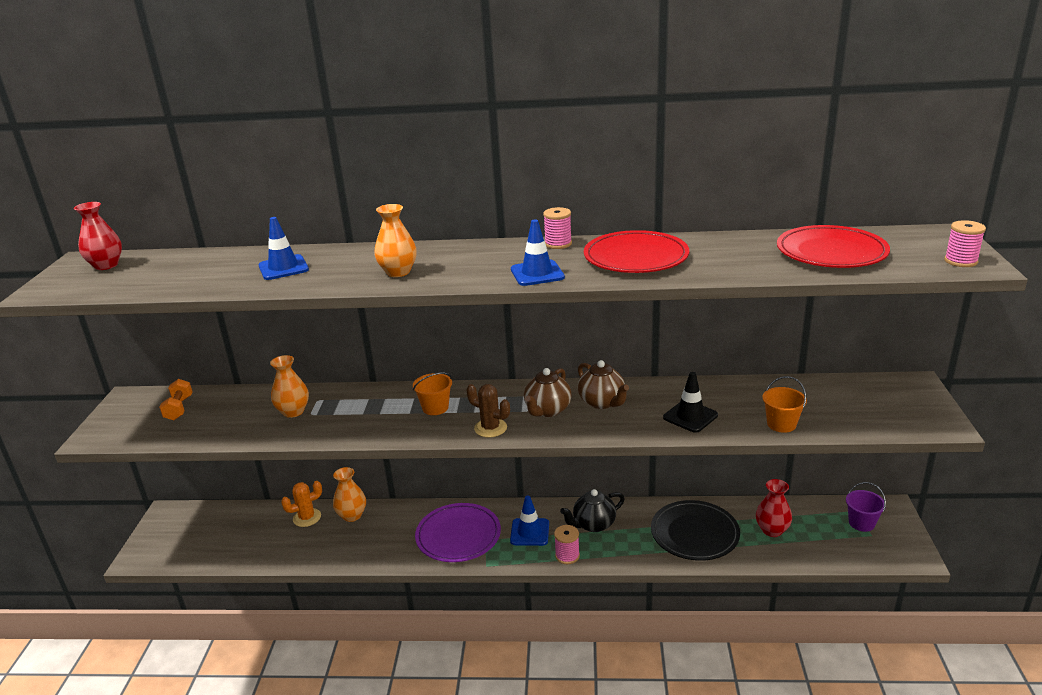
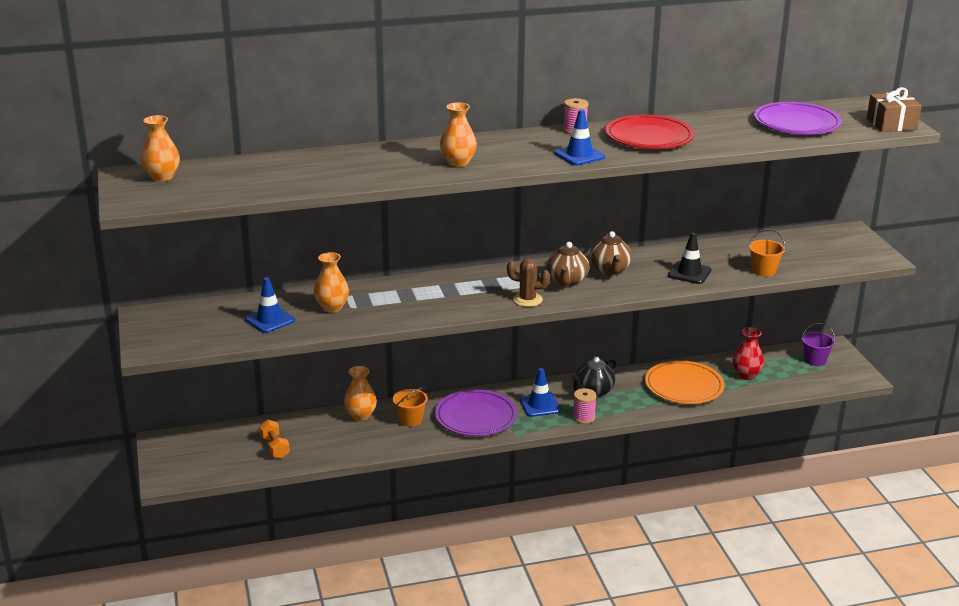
camera: 20 degrees left, 0 degrees up
(106, 265) = (162, 177): red vase -> orange vase
(179, 408) = (211, 317): orange dumbbell -> orange dumbbell (274, 447)
(283, 268) = (346, 166): blue traffic cone -> blue traffic cone (269, 320)
(307, 518) = (316, 424): orange cactus -> none
(435, 408) = (465, 290): orange bucket -> orange bucket (410, 420)
(602, 402) = (610, 270): brown teapot -> brown teapot turned 45 degrees clockwise
(694, 534) = (684, 386): black plate -> orange plate
(831, 252) = (796, 123): red plate -> purple plate
(960, 261) = (891, 124): pink spool -> brown gift

